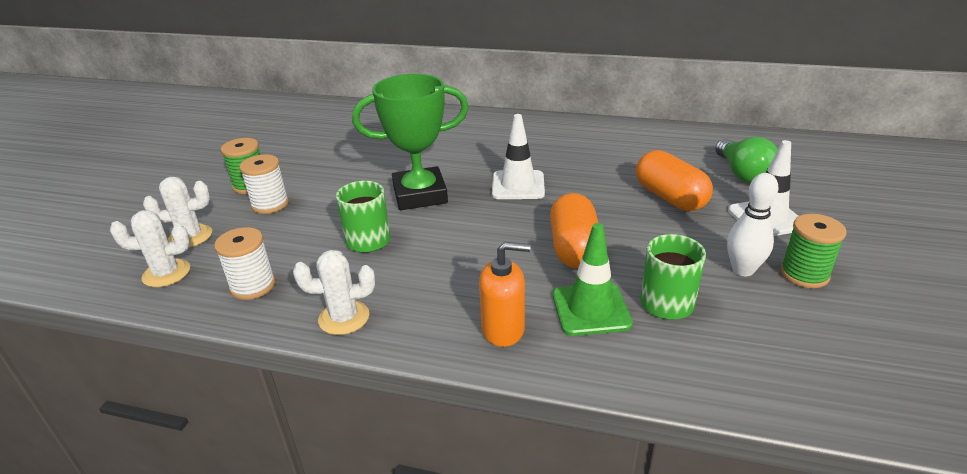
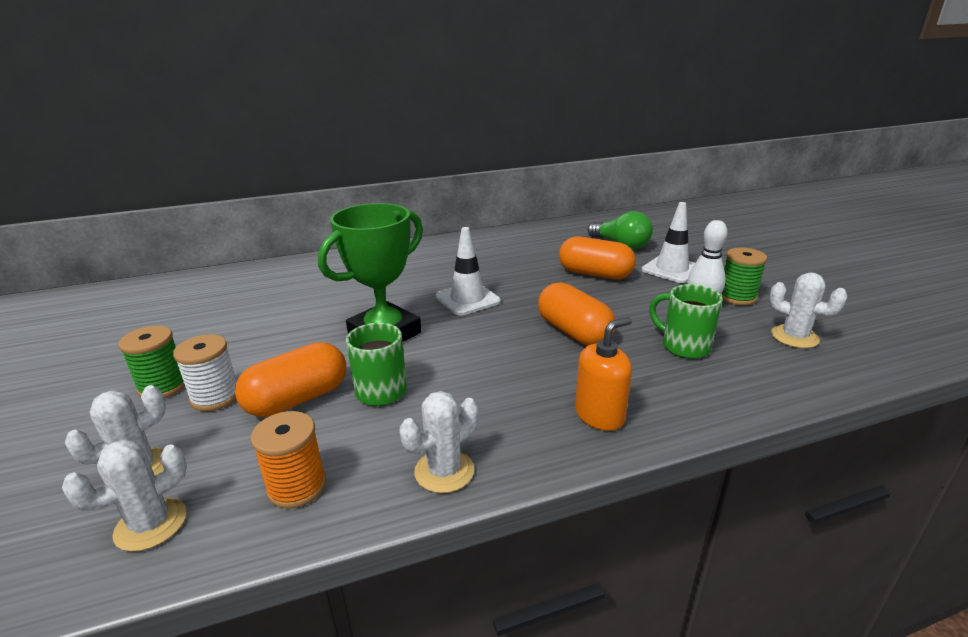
camera: 35 degrees left, 5 degrees down
(253, 286) = (297, 486): white spool -> orange spool
(312, 225) = (297, 399): none -> orange capsule
(591, 309) = (643, 372): green traffic cone -> none
(812, 342) = (794, 337): none -> white cactus

